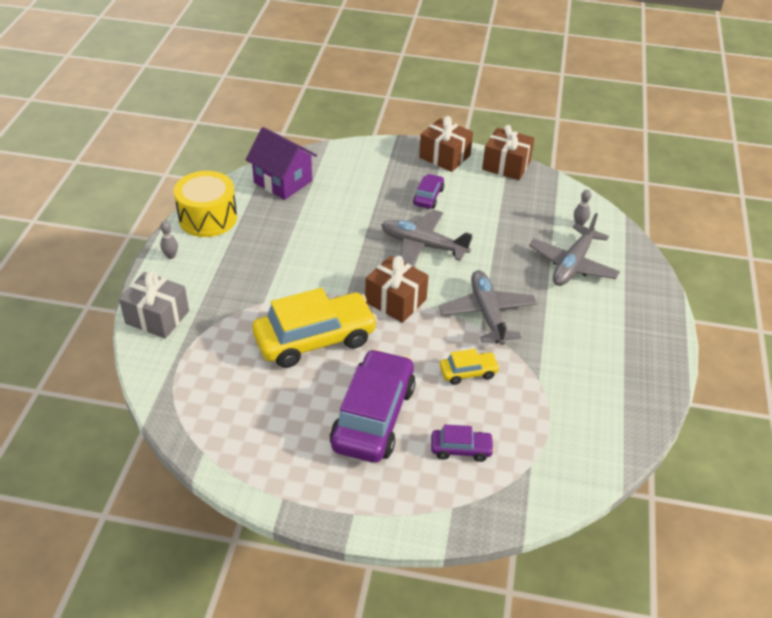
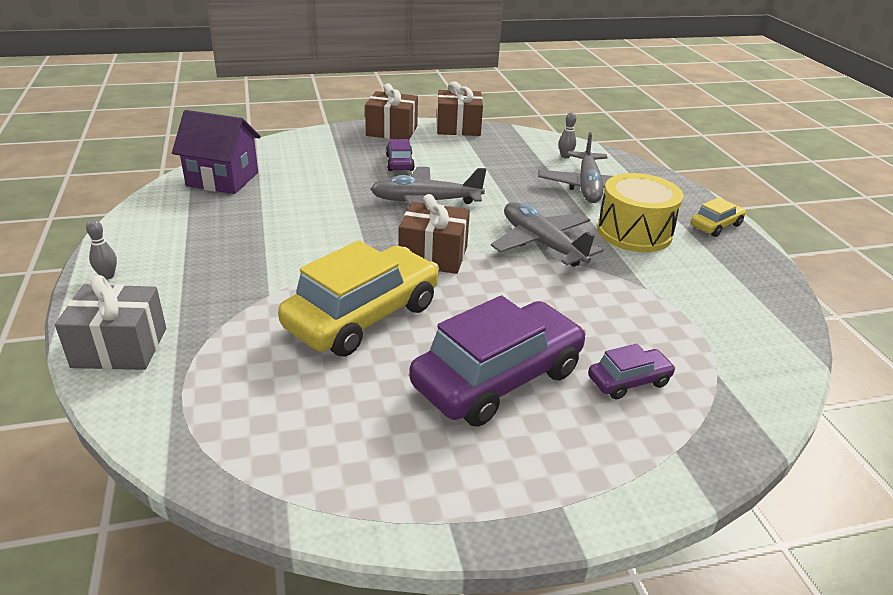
camera: 25 degrees left, 10 degrees down
(208, 218) = (142, 228): yellow drum -> yellow drum (634, 232)
(373, 417) = (497, 378): purple car -> purple car turned 60 degrees clockwise
(468, 372) = (569, 301): yellow car -> yellow car (716, 226)

